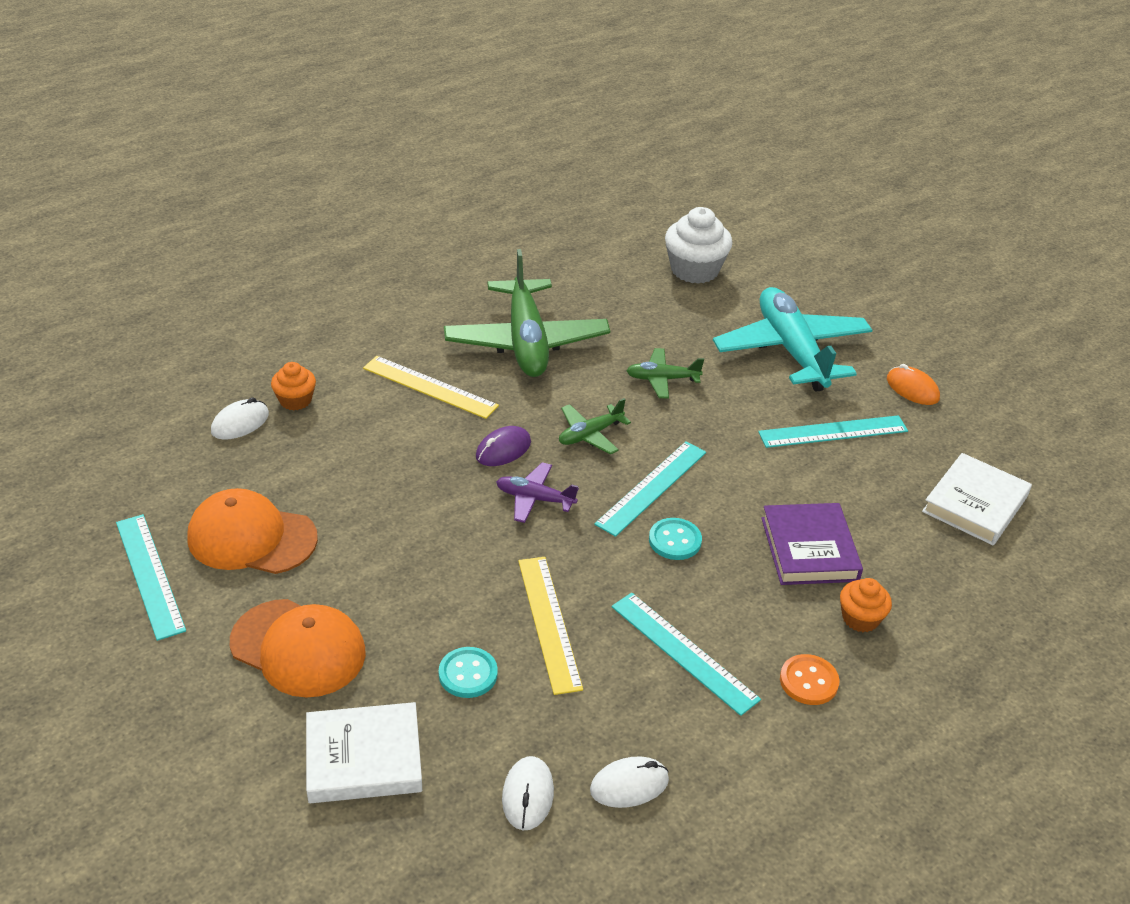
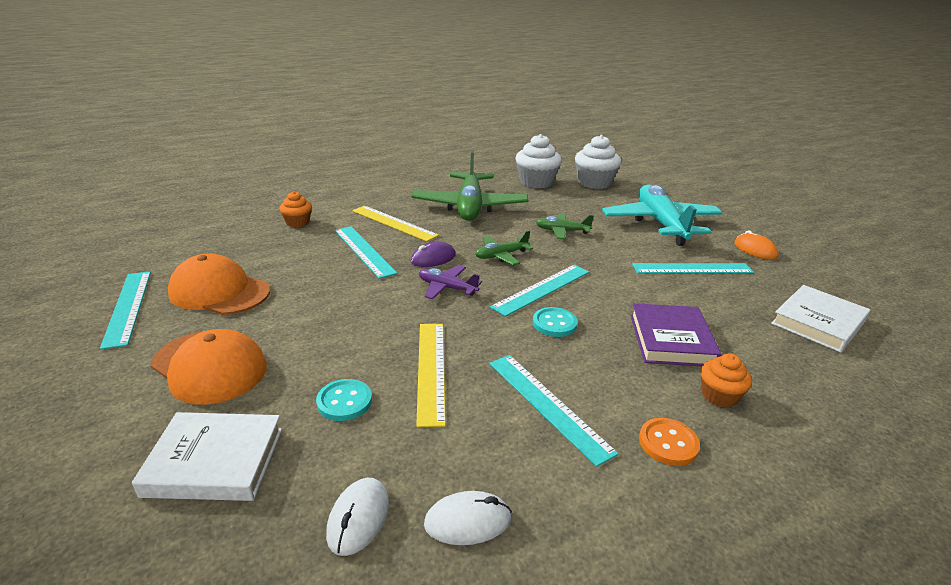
camera: 10 degrees right, 10 degrees down
(240, 423) = (253, 230): white mouse -> none
(407, 446) = (363, 251): none -> turquoise ruler
(610, 277) = (536, 182): none -> white cupcake

